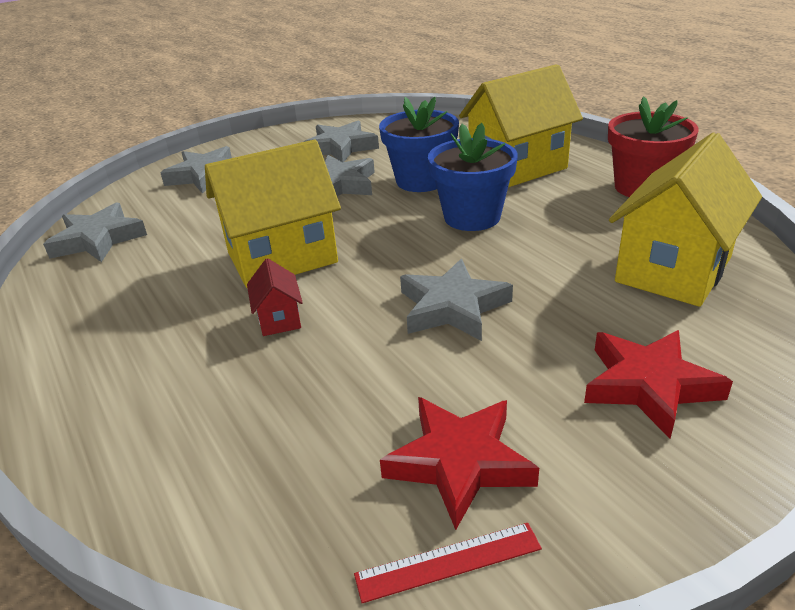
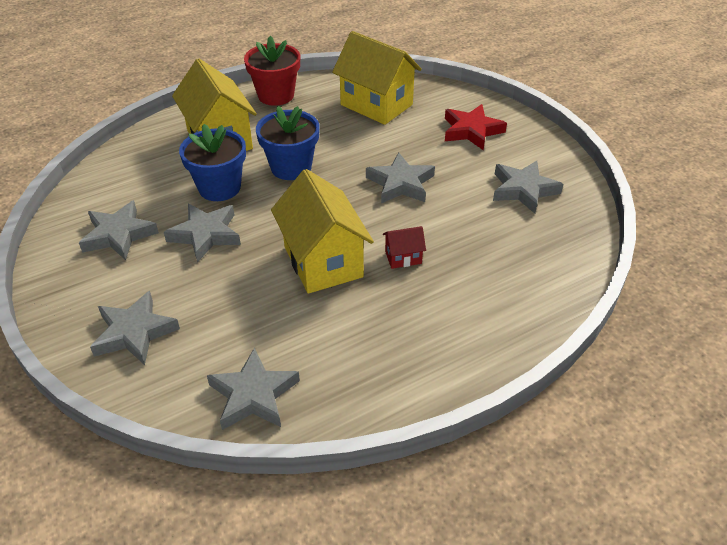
camera: 90 degrees left, 10 degrees up
(448, 561) = (576, 196): red ruler -> none
(459, 462) = (523, 190): red star -> grey star

